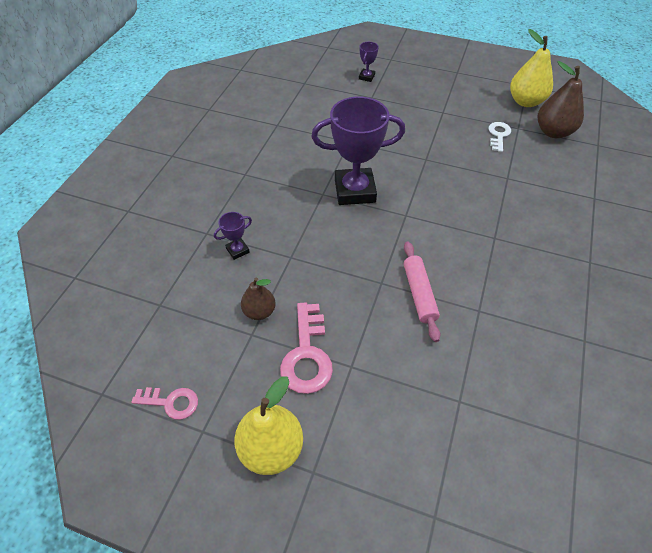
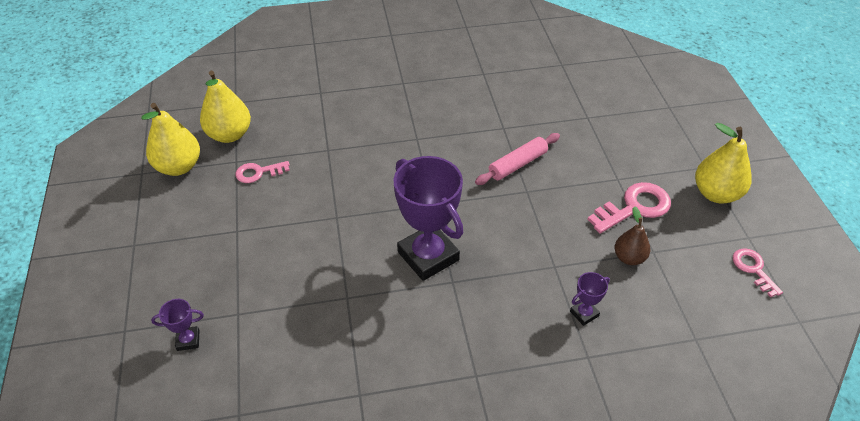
camera: 120 degrees left, 5 degrees down
(237, 250) = (584, 314): purple trophy -> purple trophy turned 60 degrees counterclockwise
(498, 135) = (258, 172): white key -> pink key
(553, 132) = (229, 135): brown pear -> yellow pear

